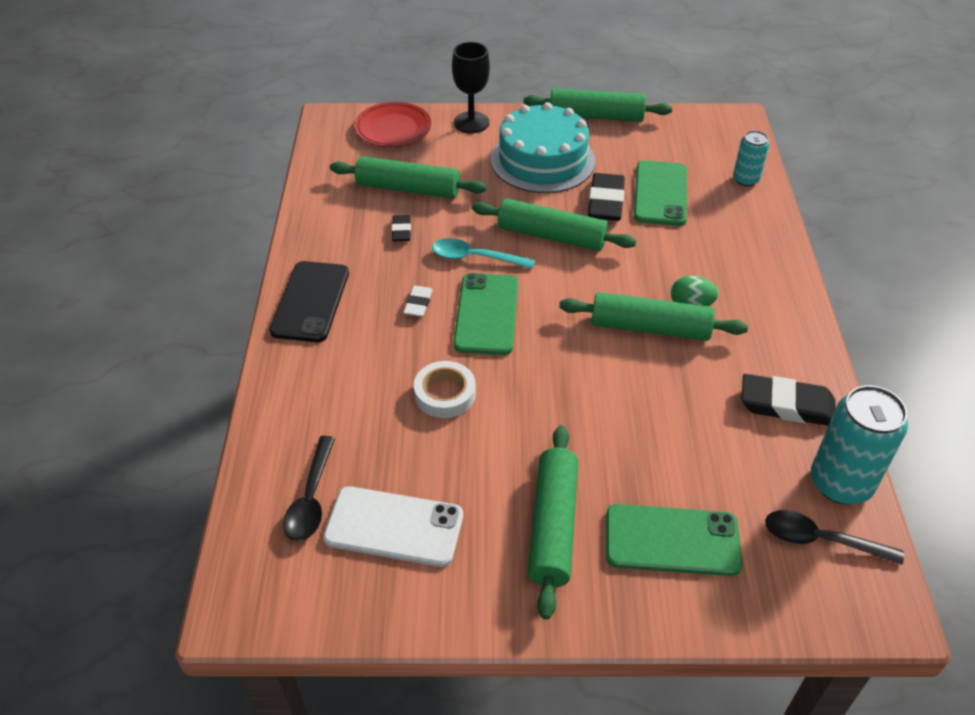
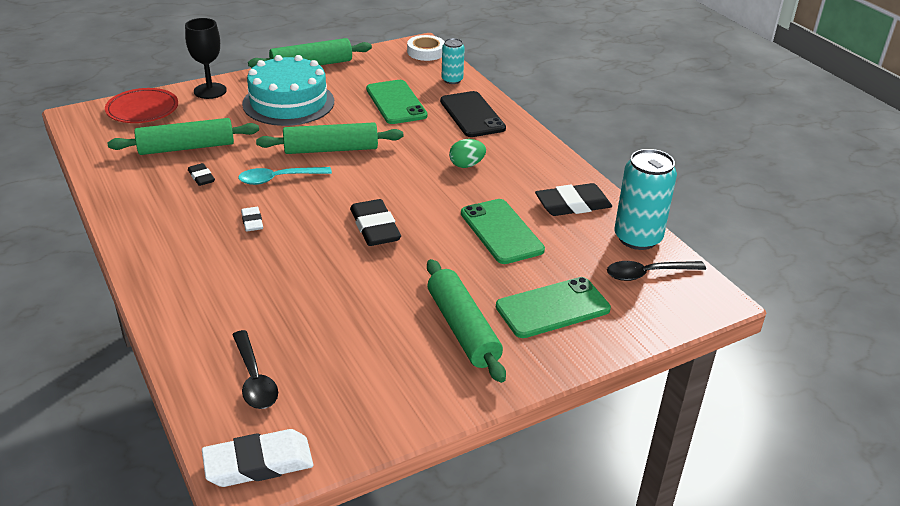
camera: 30 degrees left, 10 degrees down
(258, 600) = (258, 463): none -> white eraser
(310, 301) = (153, 246): black phone -> black phone (472, 115)
(394, 527) = (339, 373): white phone -> none
(445, 394) = (318, 274): white tape -> white tape (426, 52)
(486, 314) = (315, 212): green phone -> green phone (501, 231)
(606, 202) = (358, 117): black eraser -> black eraser (375, 227)
(650, 327) = (447, 186): green rolling pin -> none

